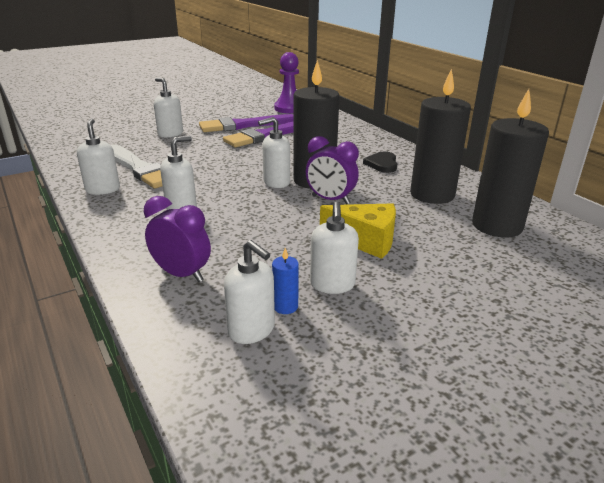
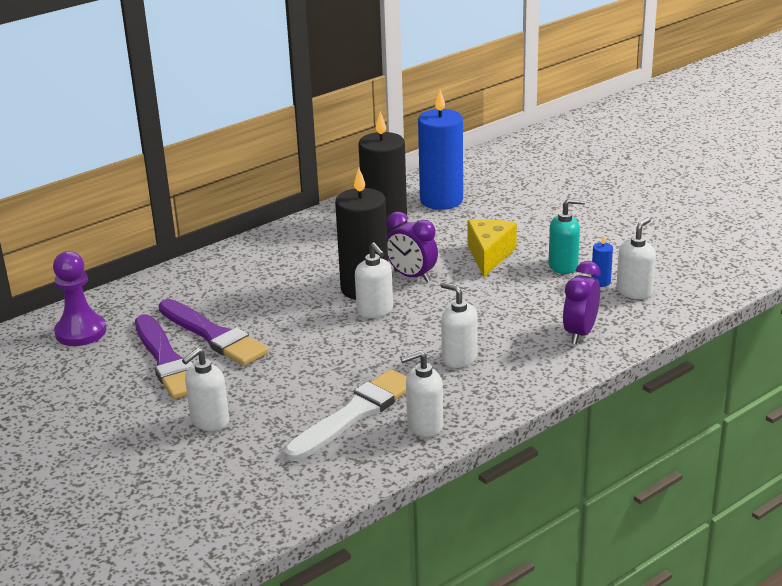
camera: 95 degrees left, 0 degrees up
(330, 200) = (412, 276): purple clock -> purple clock turned 105 degrees clockwise
(332, 285) = (563, 266): white soap dispenser -> turquoise soap dispenser
(382, 164) = (309, 252): black heart -> none
(497, 226) = (441, 200): black candle -> blue candle

